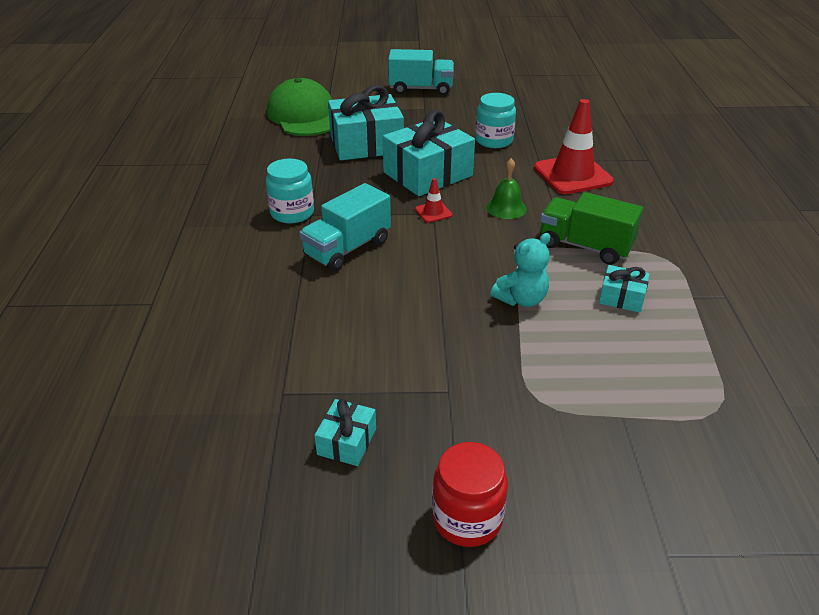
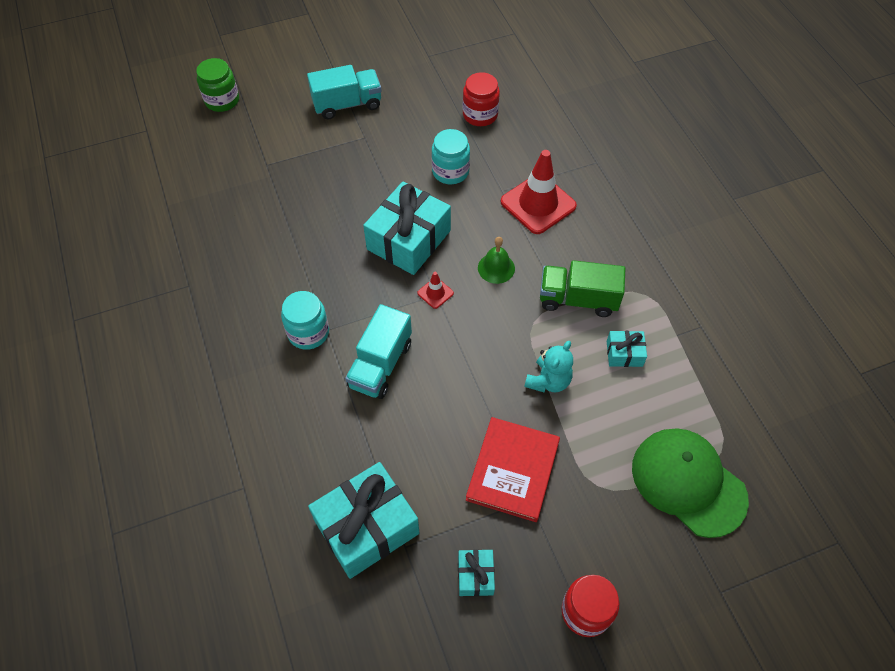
camera: 20 degrees left, 20 degrees up
(304, 116) = (248, 181): green cap -> green cap (688, 482)
(315, 71) = (222, 100): none -> green jar
(366, 144) = (331, 211): turquoise gift -> turquoise gift (367, 527)
(442, 361) = (513, 470): none -> red book
(542, 113) = (480, 115): none -> red jar

